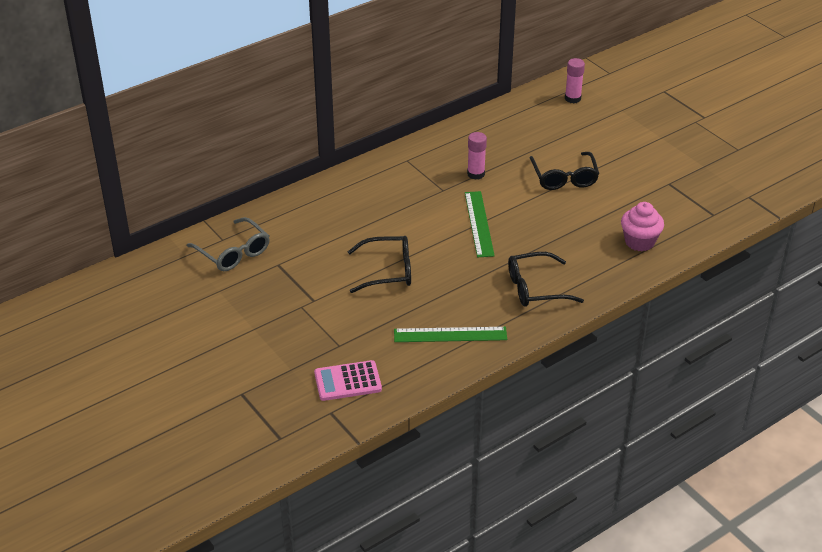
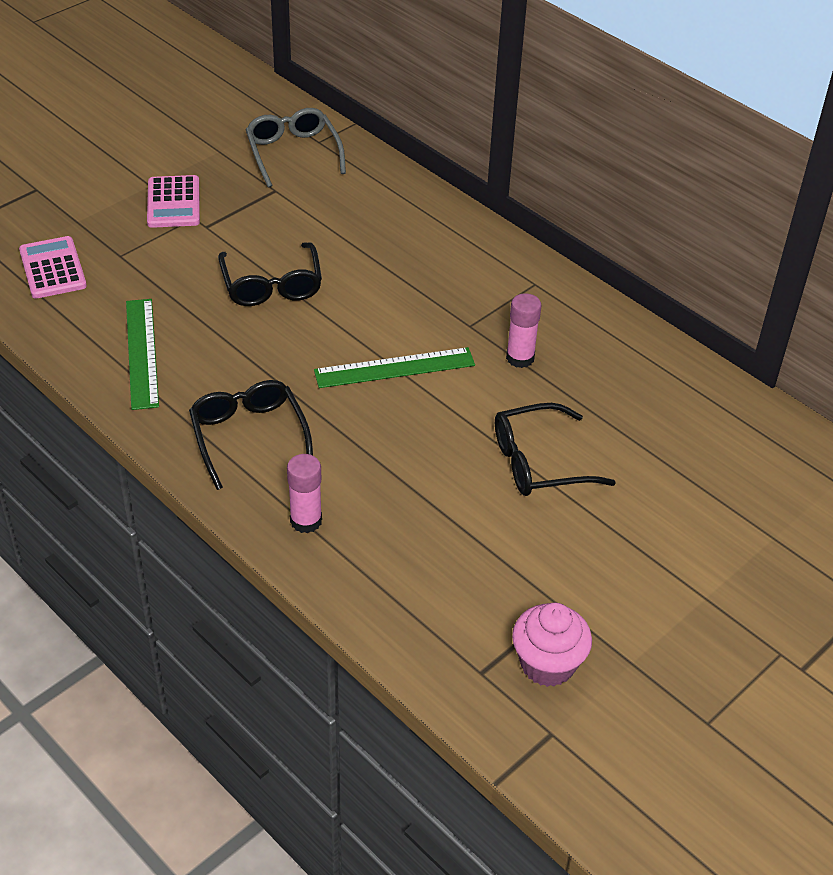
camera: 80 degrees right, 5 degrees up
(233, 253) = (293, 153): grey glasses -> grey glasses turned 120 degrees clockwise
(280, 316) = (173, 203): none -> pink calculator
(572, 98) = (783, 468): pink glue stick -> pink glue stick (306, 521)
(639, 242) = (381, 562): pink cupcake -> pink cupcake (547, 664)

